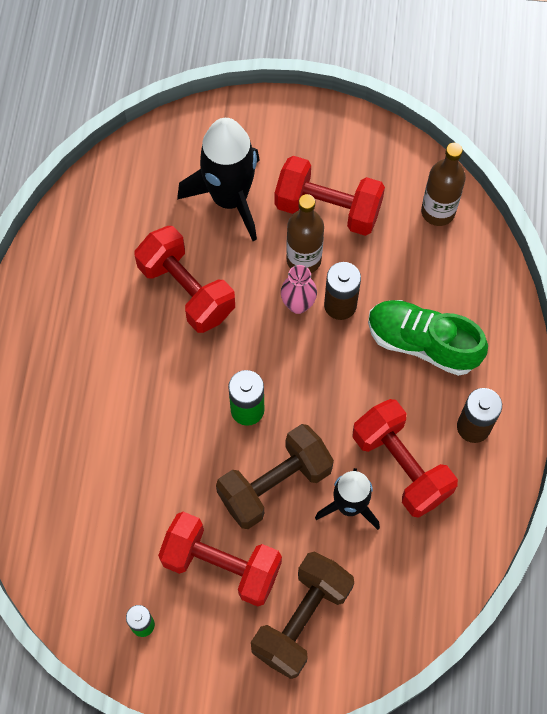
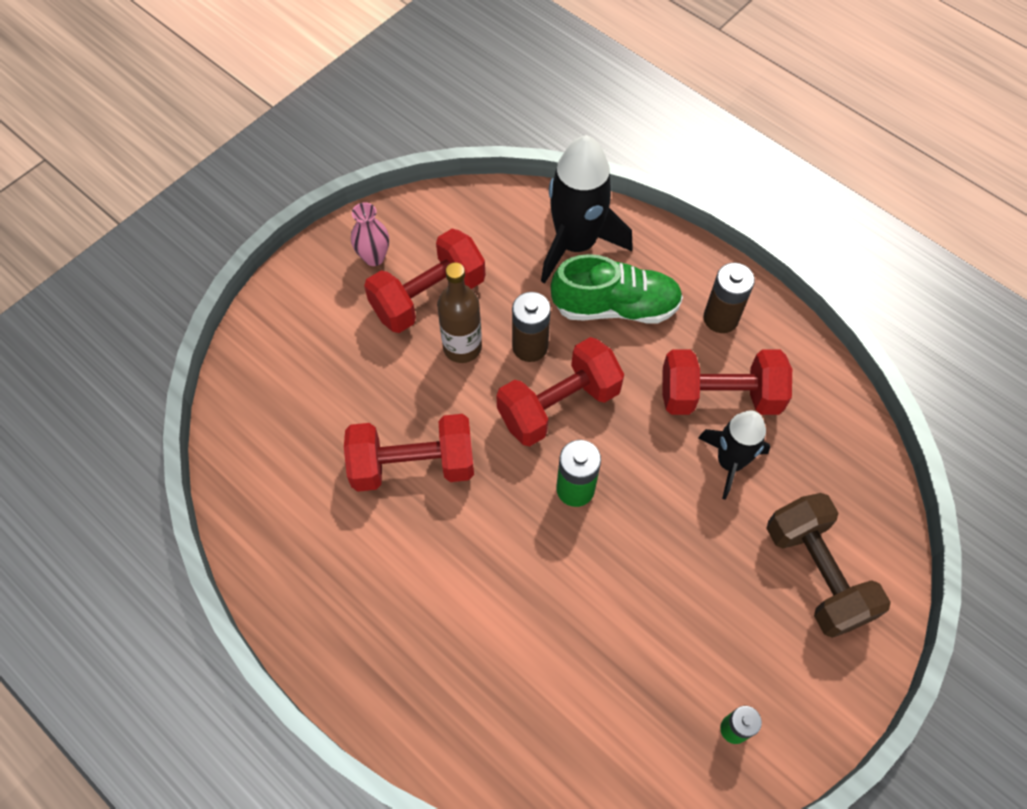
camera: 55 degrees left, 5 degrees down
(221, 565) = (717, 612): red dumbbell -> red dumbbell (558, 405)
(230, 198) = (350, 369): black rocket -> black rocket (576, 244)
(275, 484) = (666, 512): brown dumbbell -> none
(298, 304) = (502, 380): pink vase -> pink vase (374, 257)
(422, 343) = (615, 307): green shoe -> green shoe turned 150 degrees counterclockwise
(438, 211) = (501, 218): brown bottle -> none

